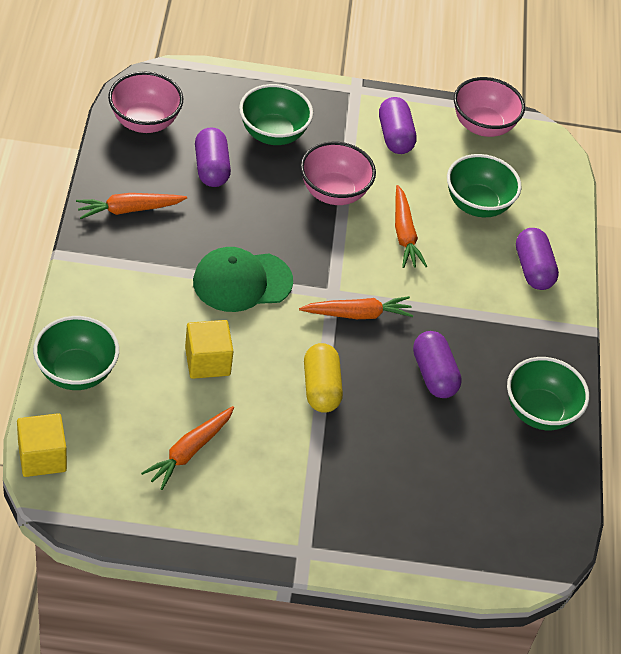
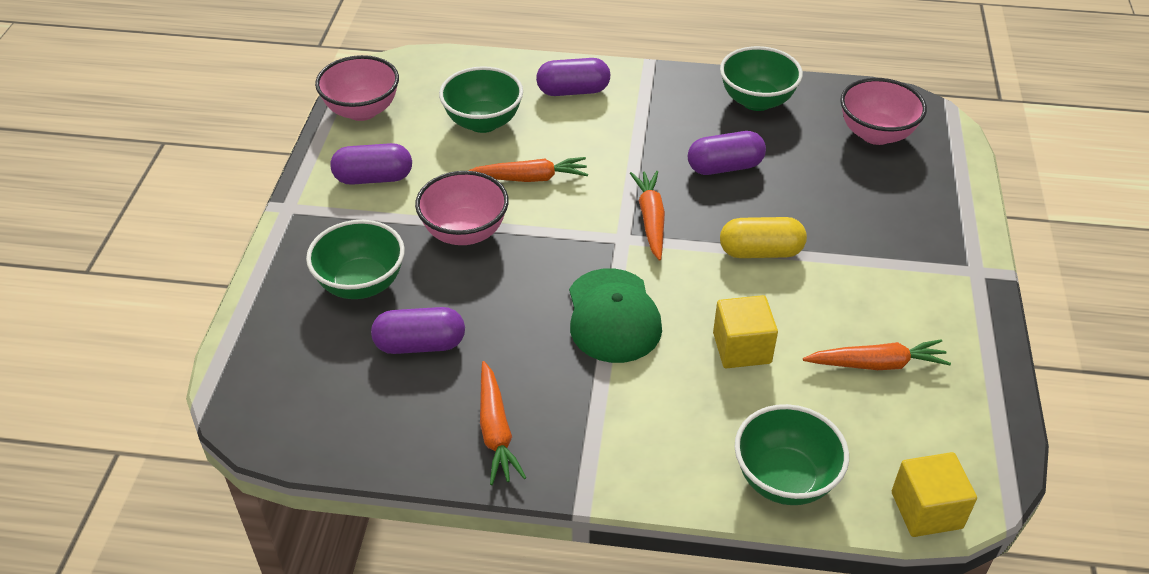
camera: 80 degrees left, 5 degrees down
(145, 122) = (326, 417): pink bowl -> pink bowl (876, 134)
(189, 451) = (877, 364): orange carrot -> orange carrot turned 45 degrees counterclockwise

